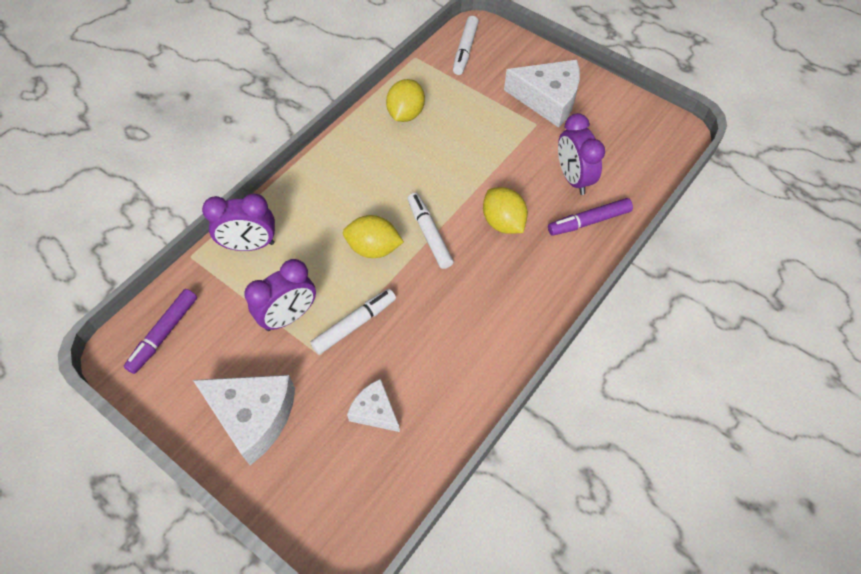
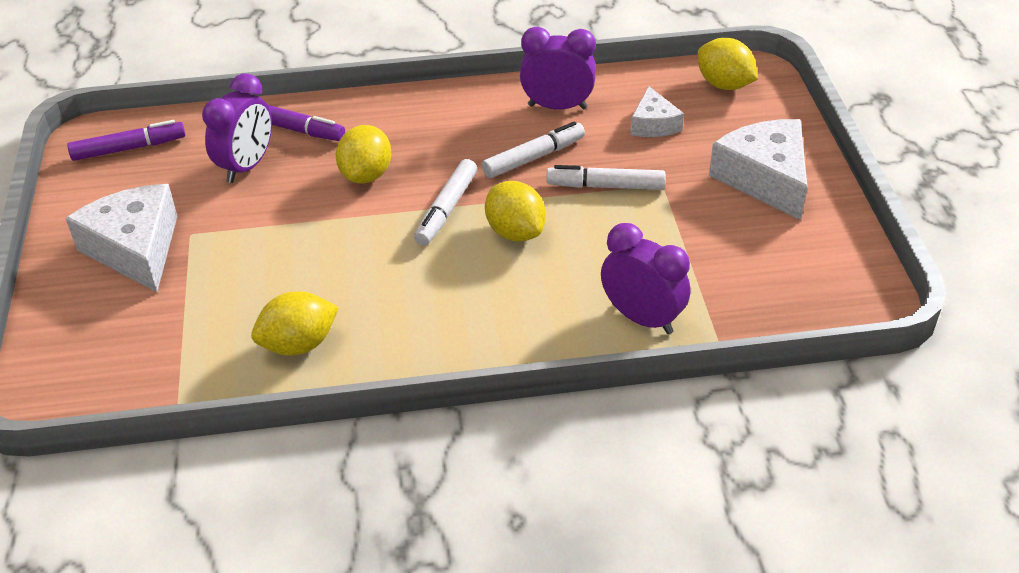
camera: 135 degrees left, 15 degrees down
(164, 334) = (806, 291): purple marker -> purple marker (129, 148)
(289, 316) = (662, 229): purple clock -> purple clock (557, 107)
(360, 508) = (724, 85): none -> yellow lemon
(465, 50) = (109, 375): white marker -> white marker (533, 157)

